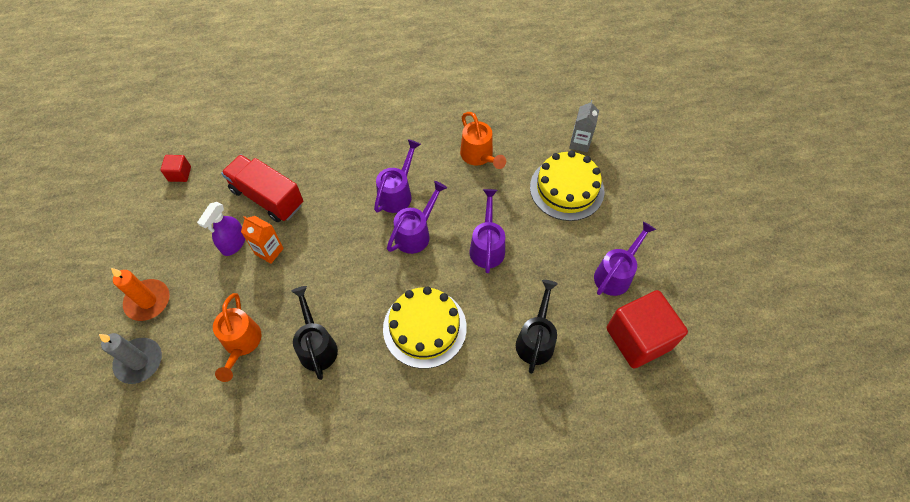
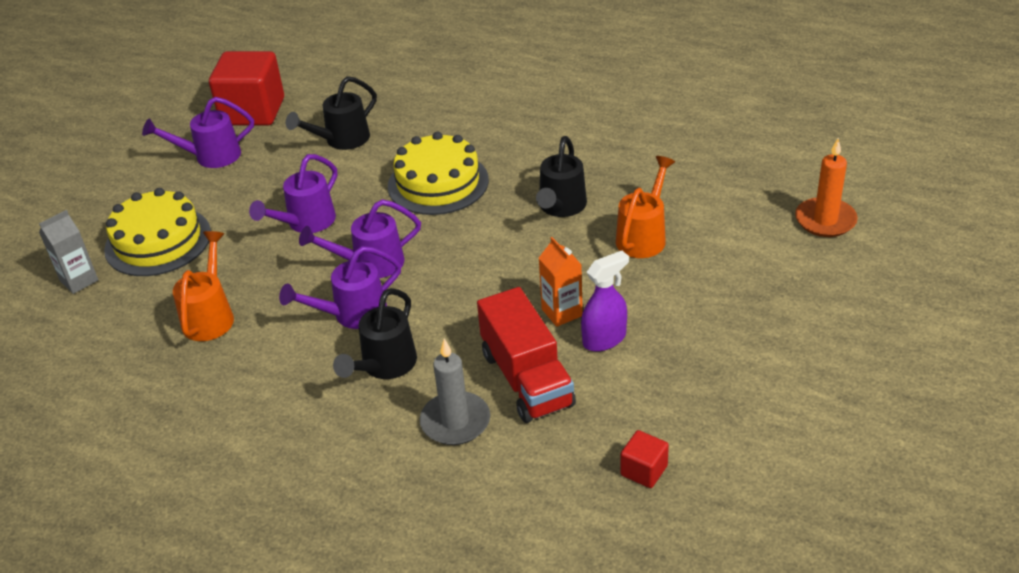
camera: 145 degrees left, 20 degrees down
(139, 361) = (771, 261): grey candle -> grey candle (455, 421)
(148, 301) = (745, 316): orange candle -> orange candle (825, 220)
(353, 171) = (385, 366): none -> black watering can

